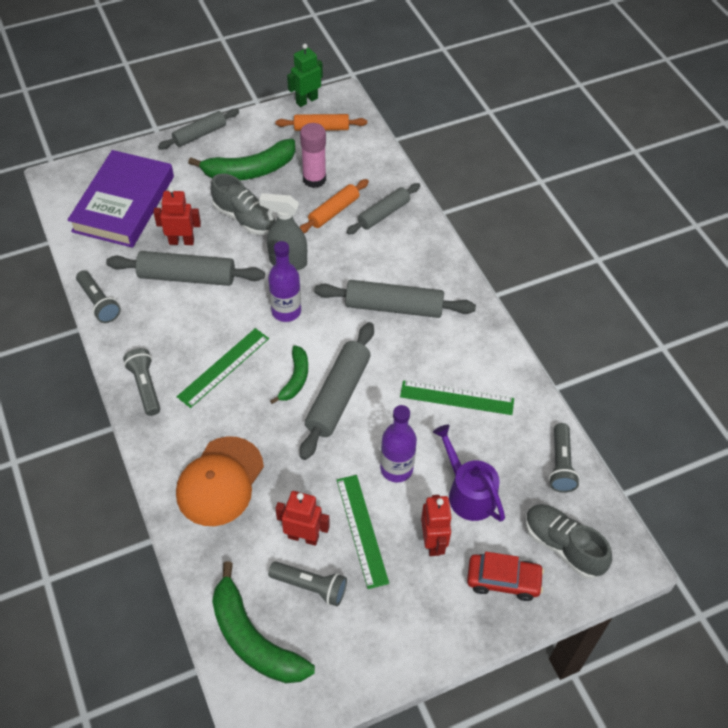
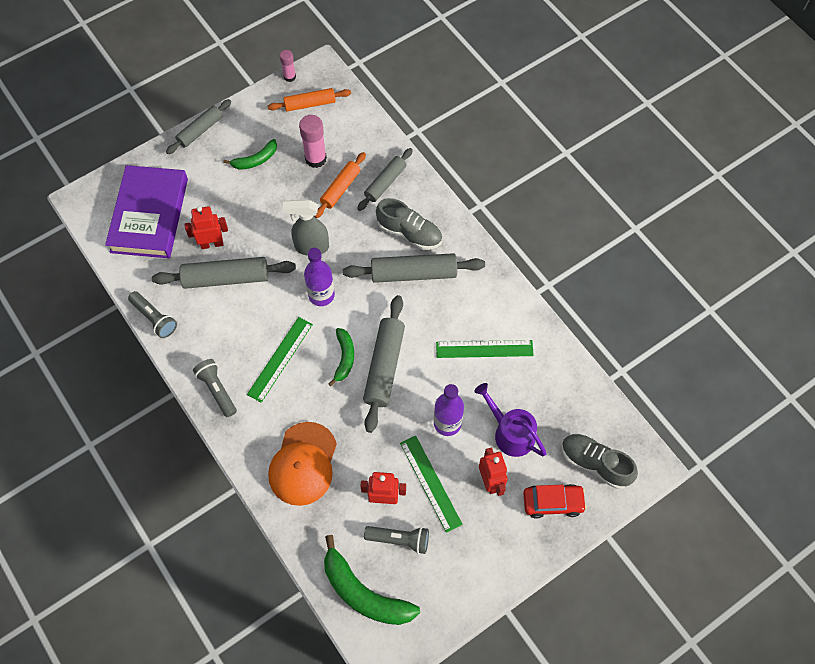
camera: 10 degrees left, 10 degrees up
(245, 218) = (263, 210): grey shoe -> grey shoe (409, 233)
(250, 170) = (256, 160): green banana -> green banana, size x0.57
(306, 100) = (289, 77): green robot -> pink glue stick
(560, 465) = (581, 393): grey flashlight -> none

